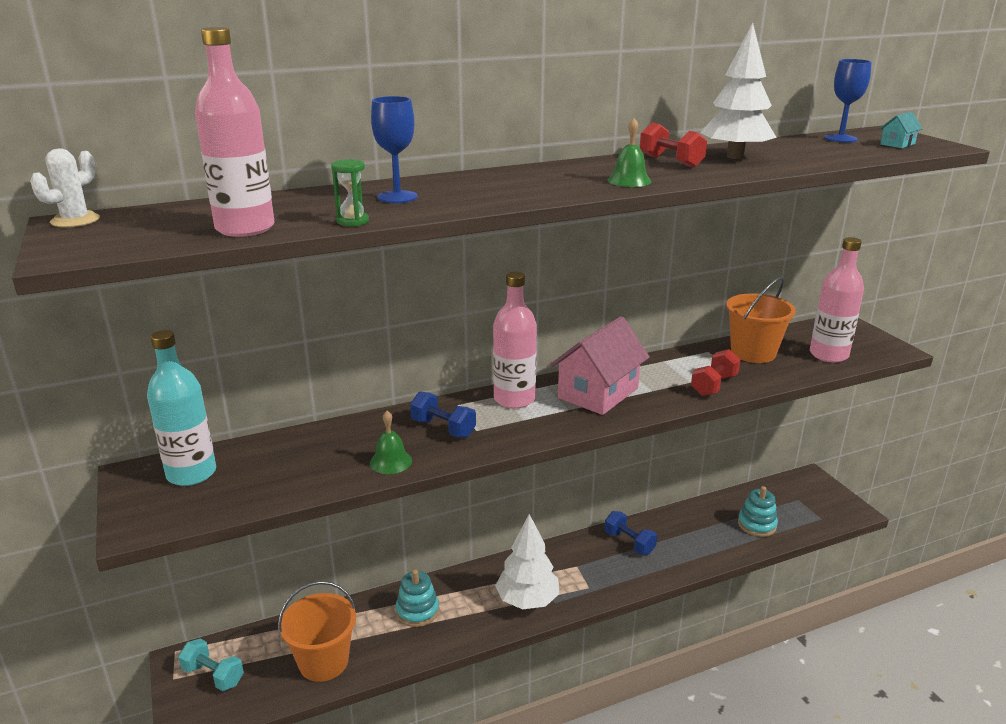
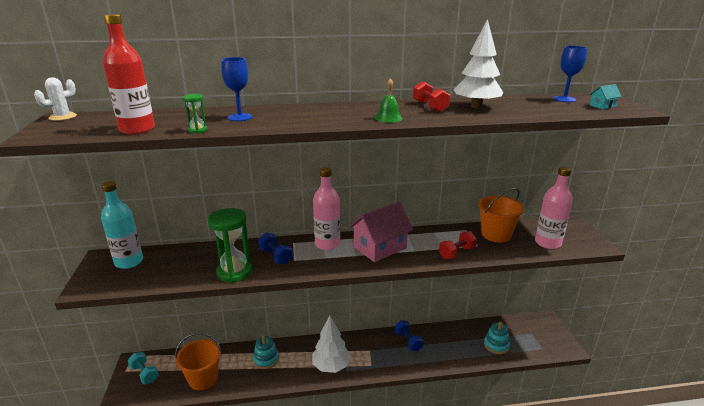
camera: 15 degrees right, 0 degrees up
(245, 228) = (137, 129): pink bottle -> red bottle
(390, 461) = (234, 272): green bell -> green hourglass

